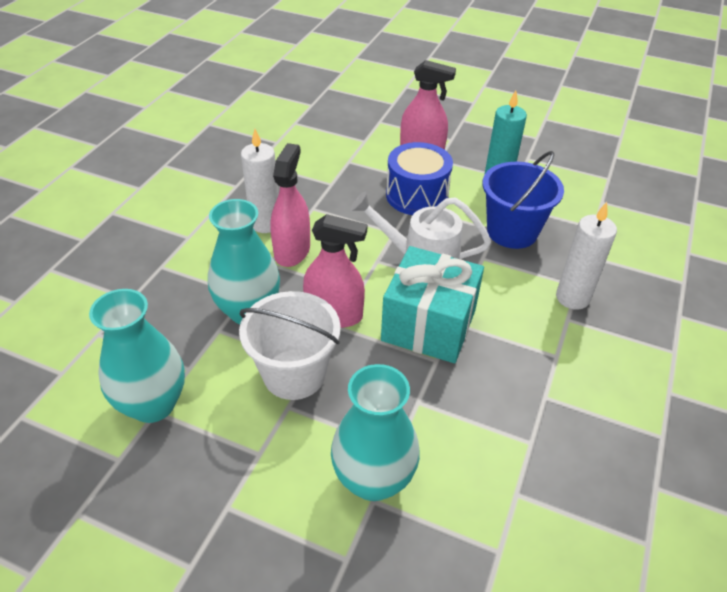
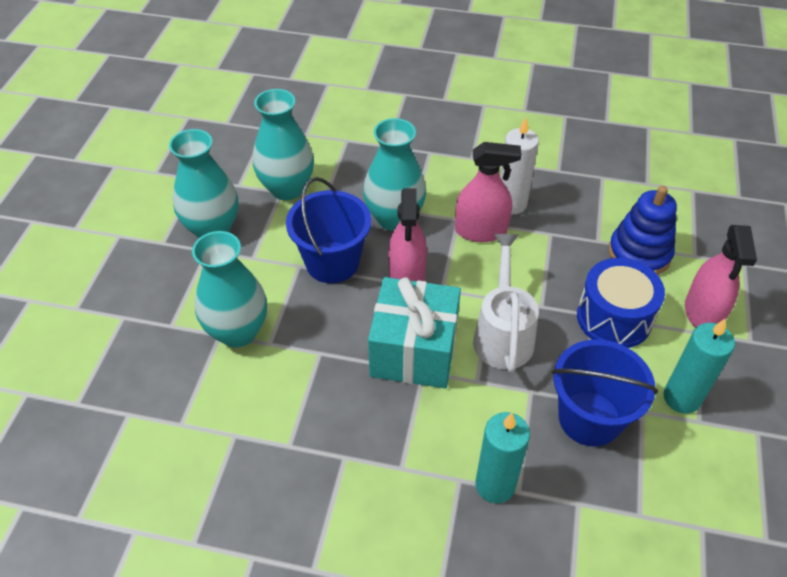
camera: 80 degrees right, 5 degrees up
(190, 497) = (213, 229): none -> turquoise vase
(294, 374) = (332, 262): white bucket -> blue bucket
(353, 166) = (639, 253): none -> blue stacking toy
(572, 298) = (495, 485): white candle -> turquoise candle

